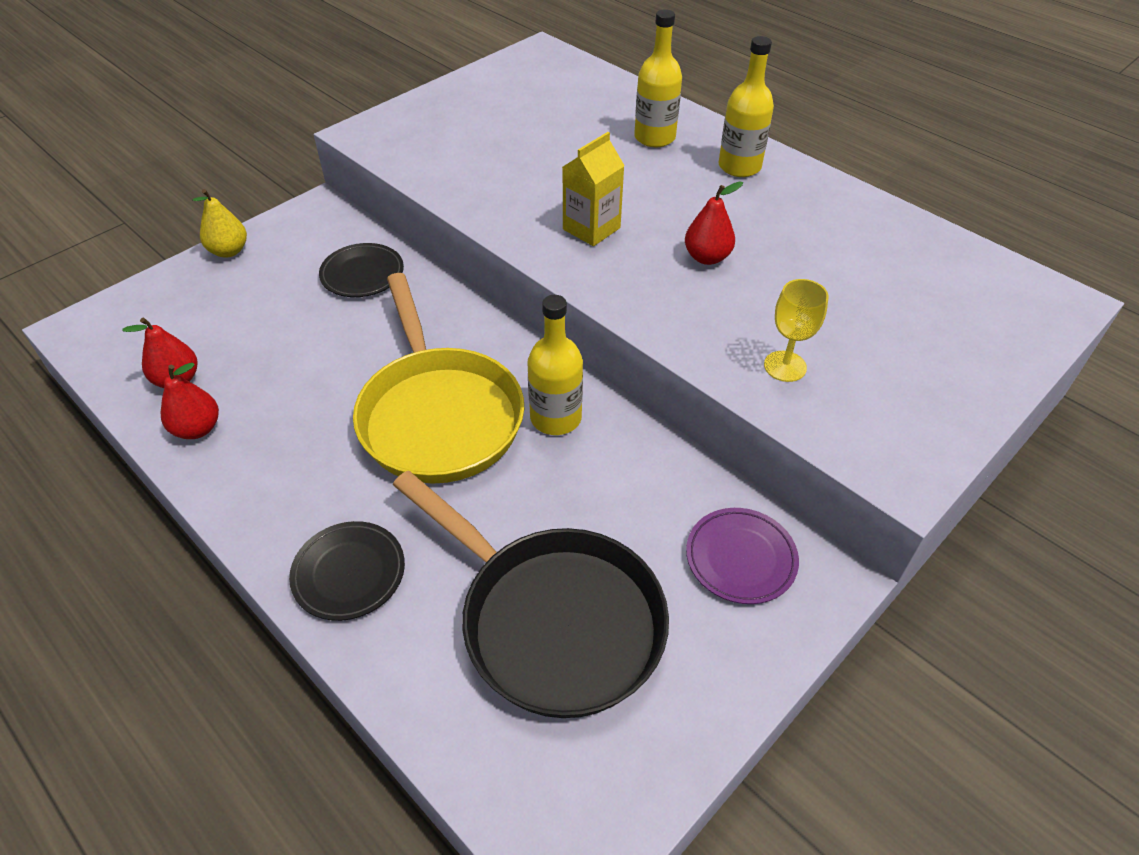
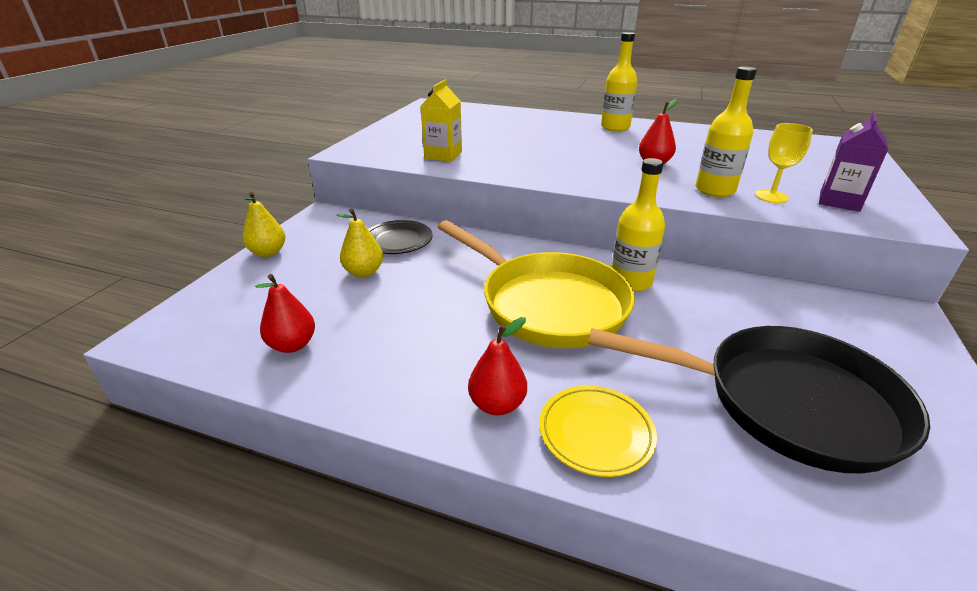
camera: 25 degrees left, 15 degrees down
(197, 429) = (345, 374): red pear -> red pear (497, 404)
(298, 309) = (364, 272): none -> yellow pear
(349, 573) = (596, 433): black plate -> yellow plate
(591, 228) = (567, 165): yellow carton -> yellow carton (443, 155)
(654, 137) = (550, 125): yellow bottle -> yellow bottle (715, 190)
(740, 558) = (844, 320): purple plate -> none
(866, 404) = (839, 201): none -> purple carton

